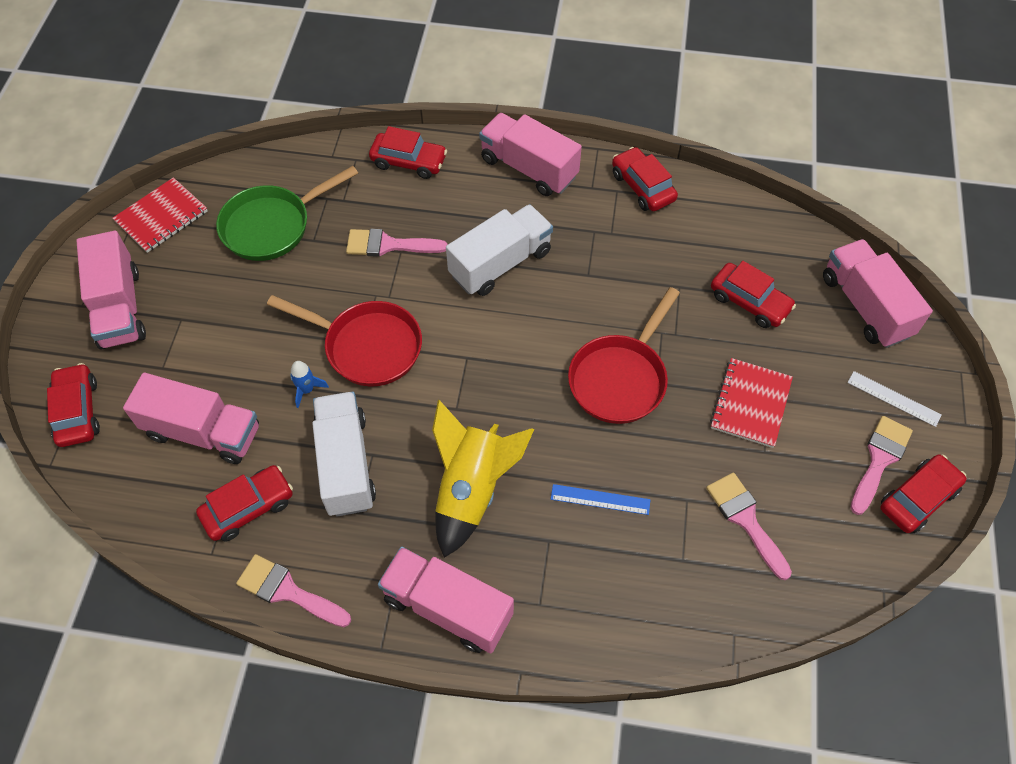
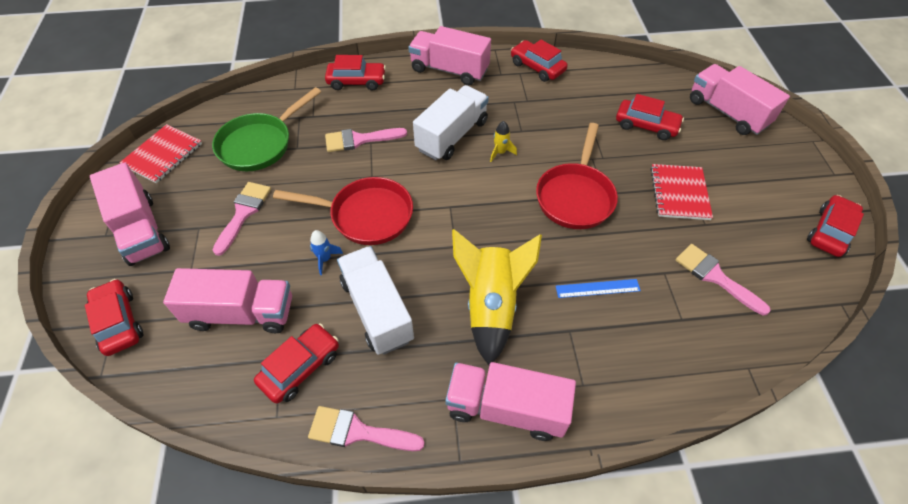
camera: 15 degrees left, 5 degrees down
(551, 299) = (500, 152): none -> yellow rocket
(879, 460) = (789, 211): pink brush -> pink brush (243, 213)
(893, 398) = (777, 168): white ruler -> none

